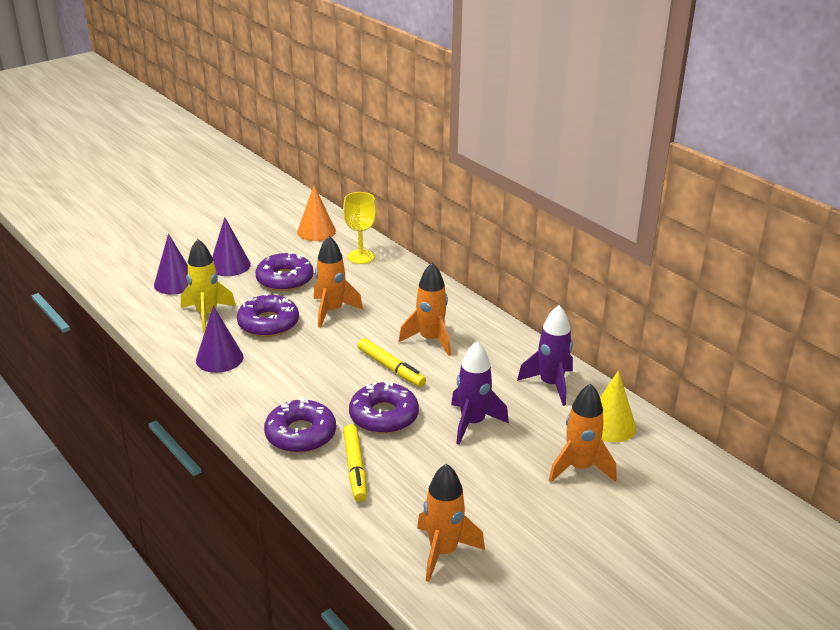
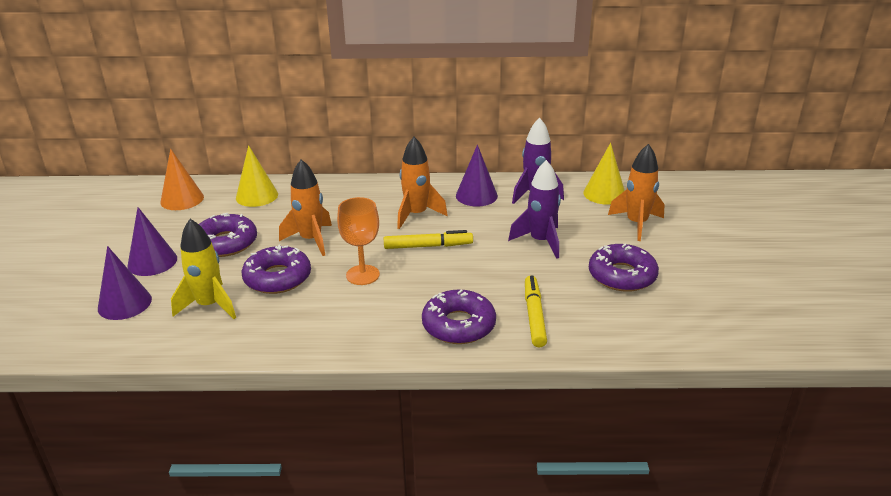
camera: 50 degrees left, 0 degrees up
(219, 358) = (289, 325): purple cone -> purple cone (476, 195)
(314, 357) = (362, 275): none -> orange goblet
(355, 468) = (534, 316): yellow marker -> yellow marker turned 120 degrees counterclockwise
(360, 257) = (257, 196): yellow goblet -> yellow cone
(384, 416) = (485, 275): purple donut -> purple donut (622, 275)
(443, 552) = (674, 317): orange rocket -> none

